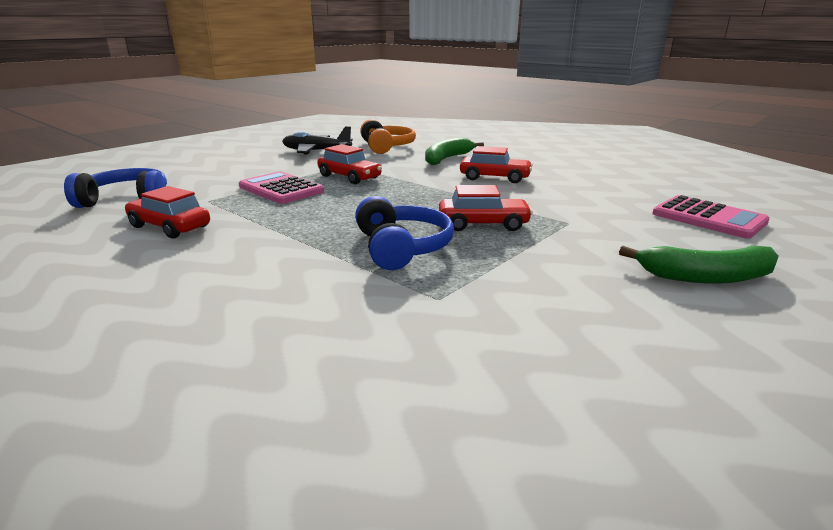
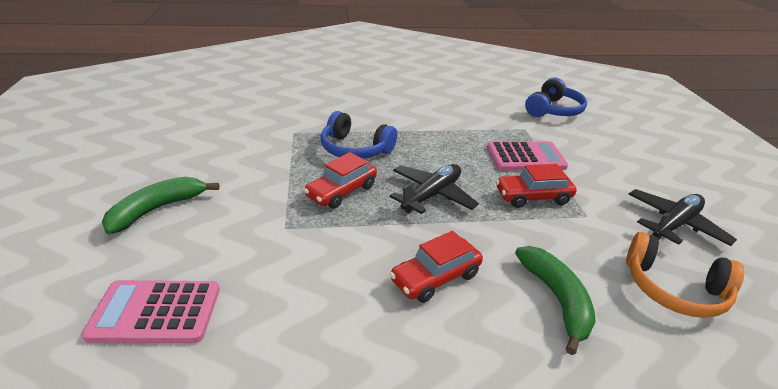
camera: 130 degrees right, 10 degrees up
(169, 227) = (481, 109): red car -> none
(414, 199) = (431, 195): none -> black plane

